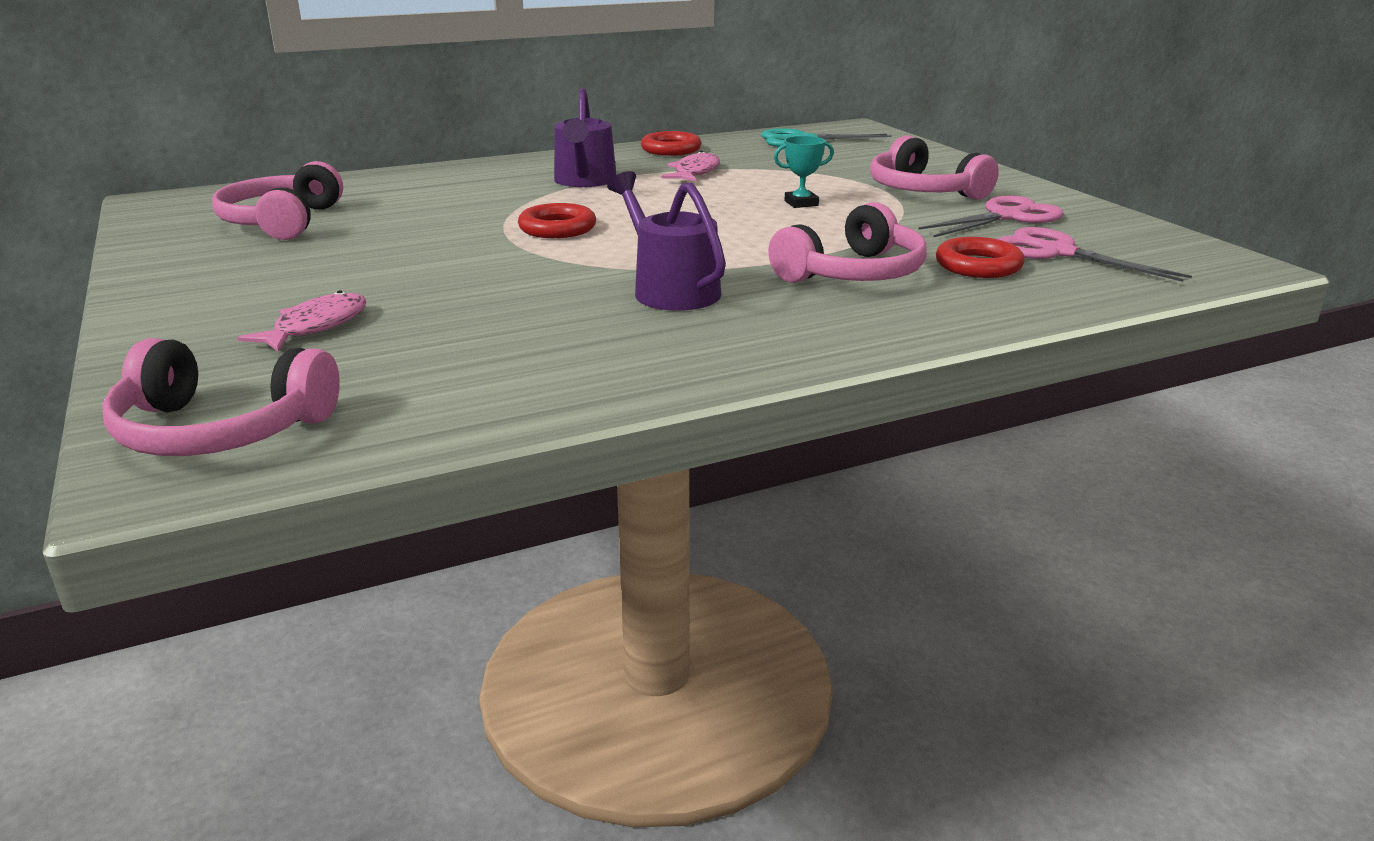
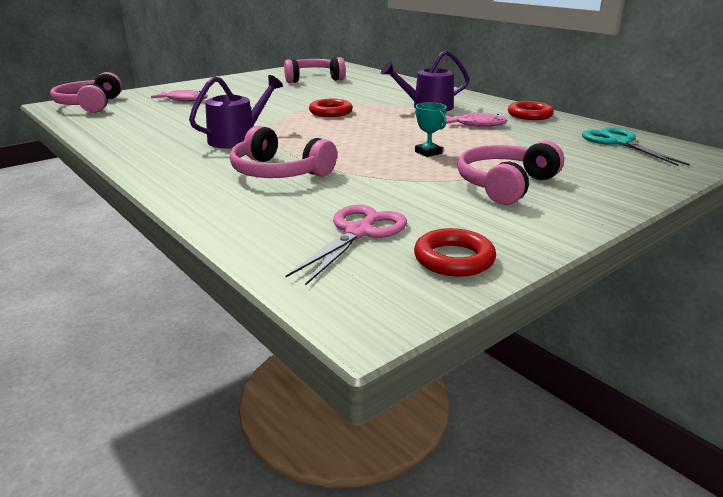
camera: 75 degrees right, 0 degrees up
(978, 266) = (310, 205): red ring -> red ring (454, 259)
(1007, 216) = (454, 215): pink scissors -> none

